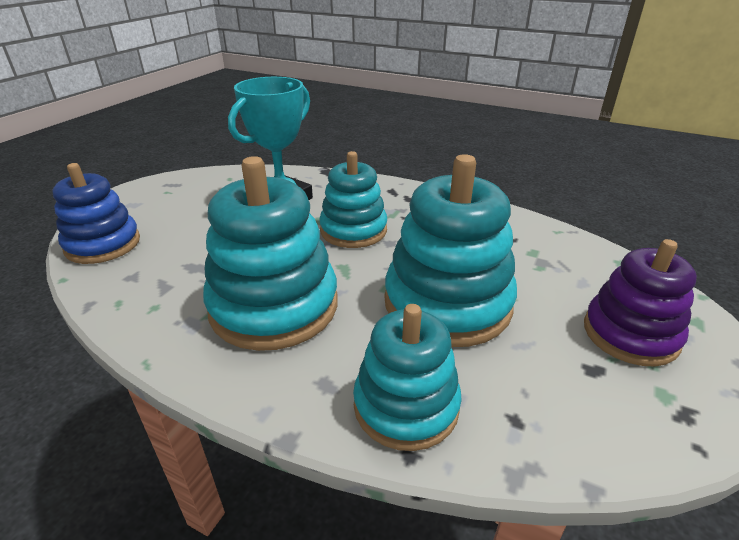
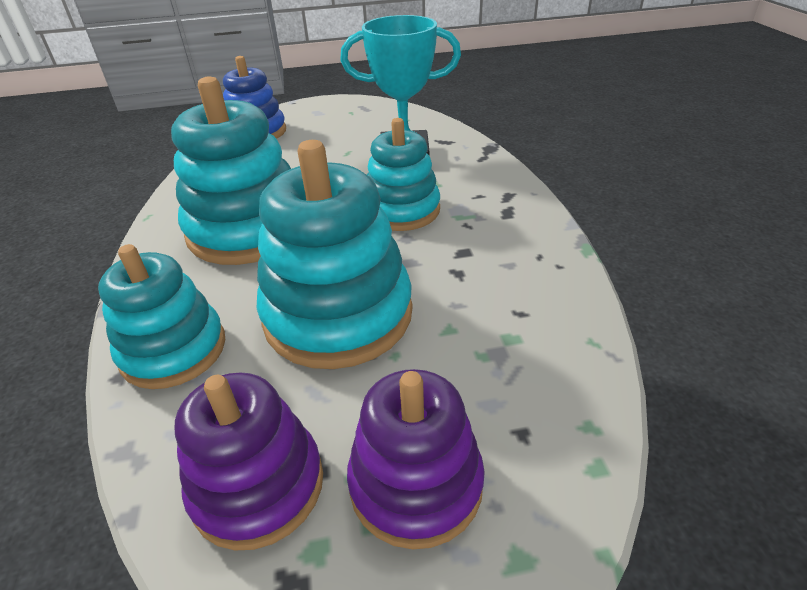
camera: 55 degrees right, 5 degrees up
(597, 403) = (258, 485): none -> purple stacking toy

